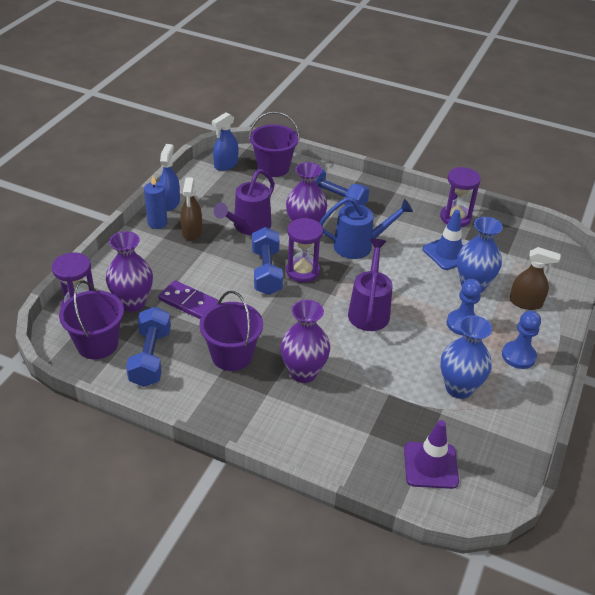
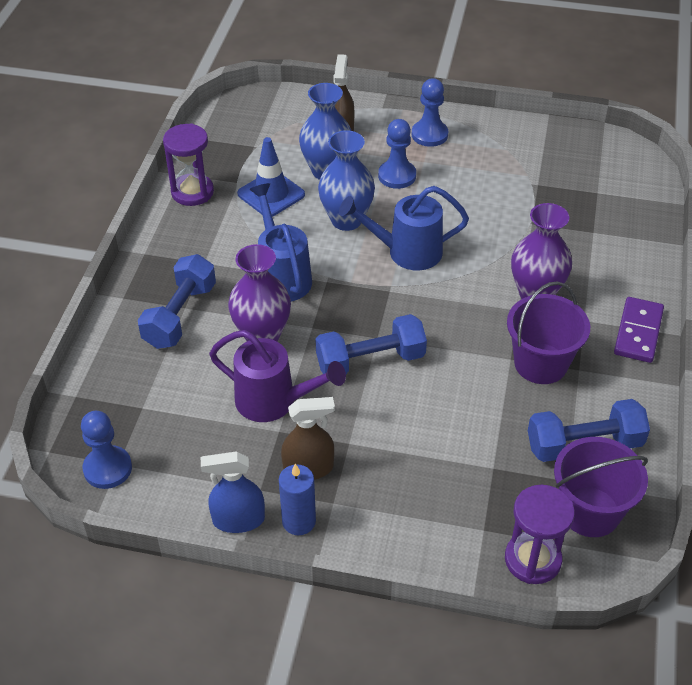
camera: 100 degrees left, 5 degrees up
(132, 303) = (493, 496): purple vase -> none
(189, 302) = (465, 431): purple domino -> purple domino (638, 332)
(226, 165) = (107, 468): blue spray bottle -> blue pawn
(273, 167) = (105, 402): purple bucket -> none
(302, 271) = (356, 324): purple hourglass -> none
(369, 310) = (406, 252): purple watering can -> blue watering can
(430, 465) = (608, 186): purple traffic cone -> none
(459, 388) = (497, 173): blue vase -> blue vase (346, 220)

